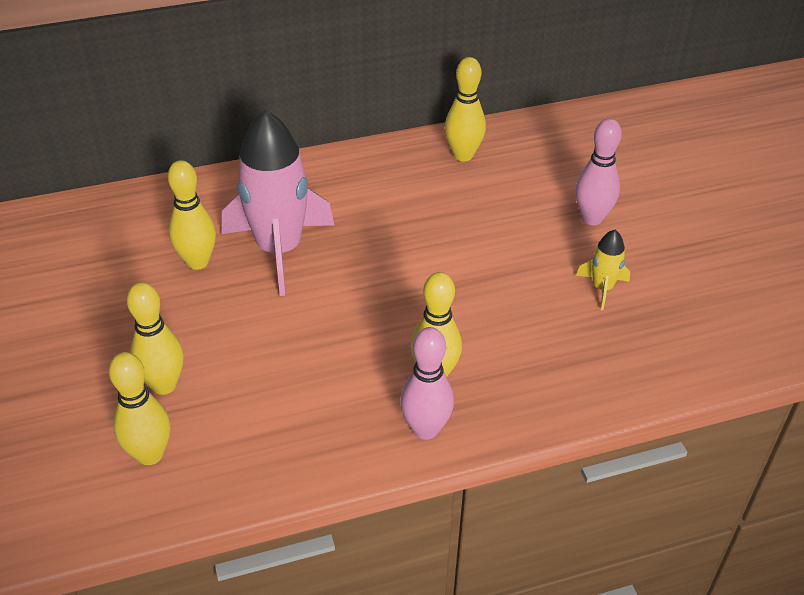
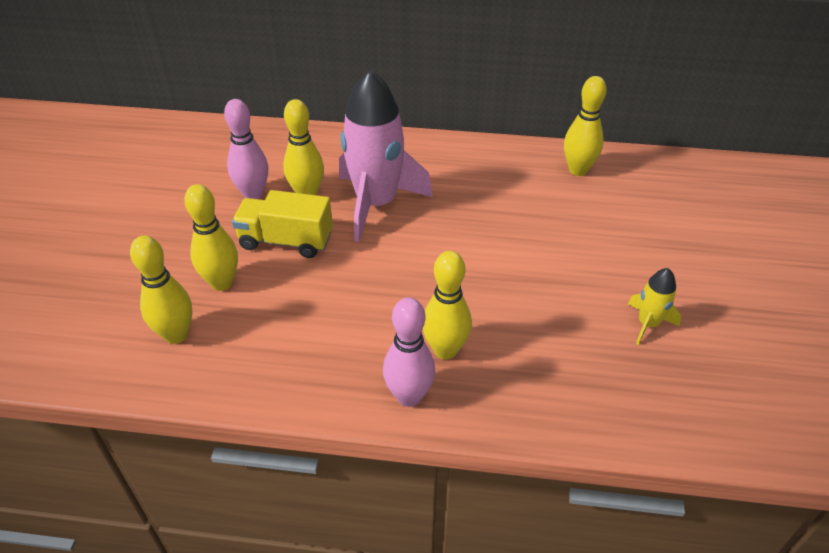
camera: 25 degrees right, 0 degrees up
(206, 318) = (286, 241): none -> yellow truck
(592, 218) = (671, 257): pink bowling pin -> pink bowling pin (253, 194)

